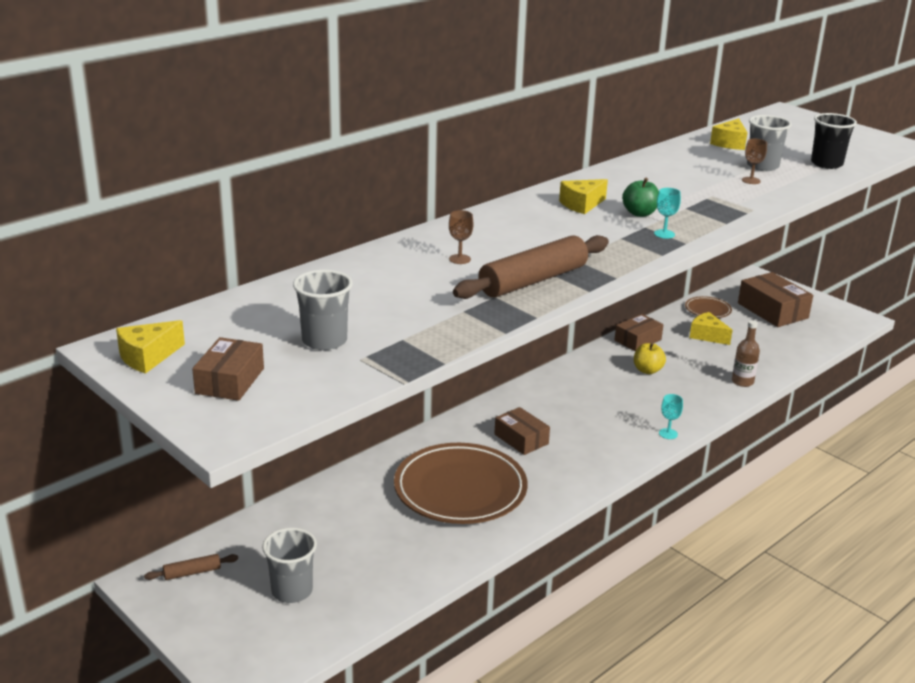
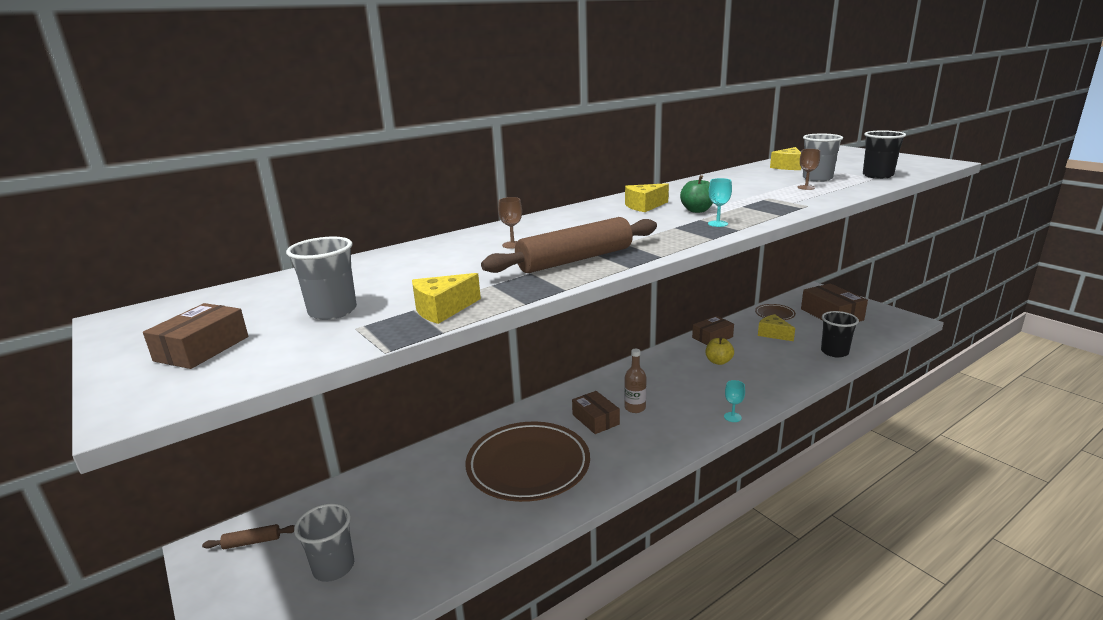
camera: 10 degrees right, 5 degrees down
(148, 357) = (146, 326): yellow cheese -> yellow cheese (443, 309)
(742, 382) = (804, 372): brown bottle -> brown bottle (635, 408)
(774, 358) = (834, 352): none -> black cup

